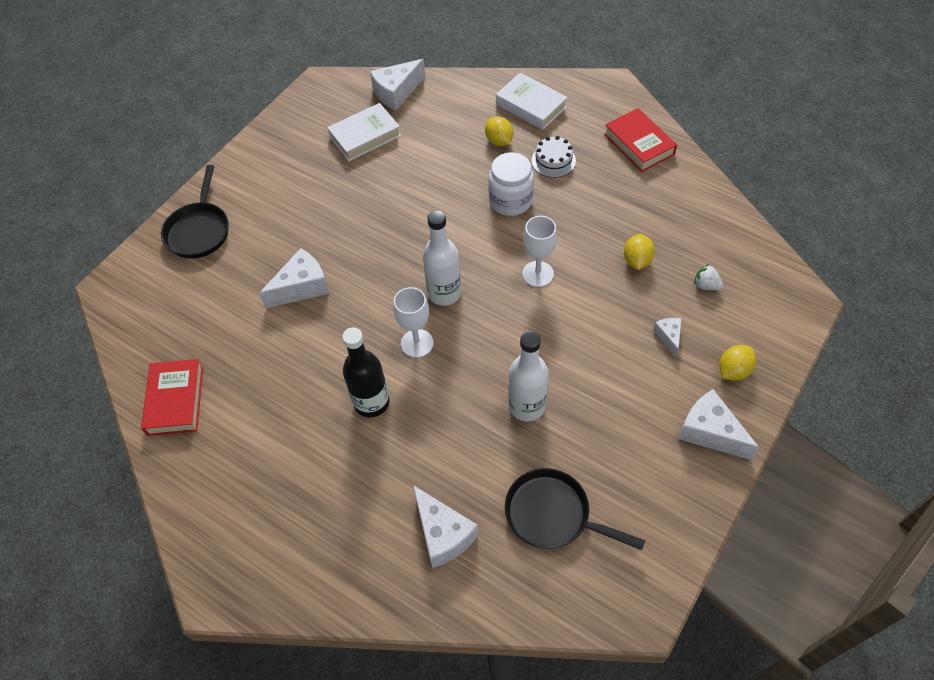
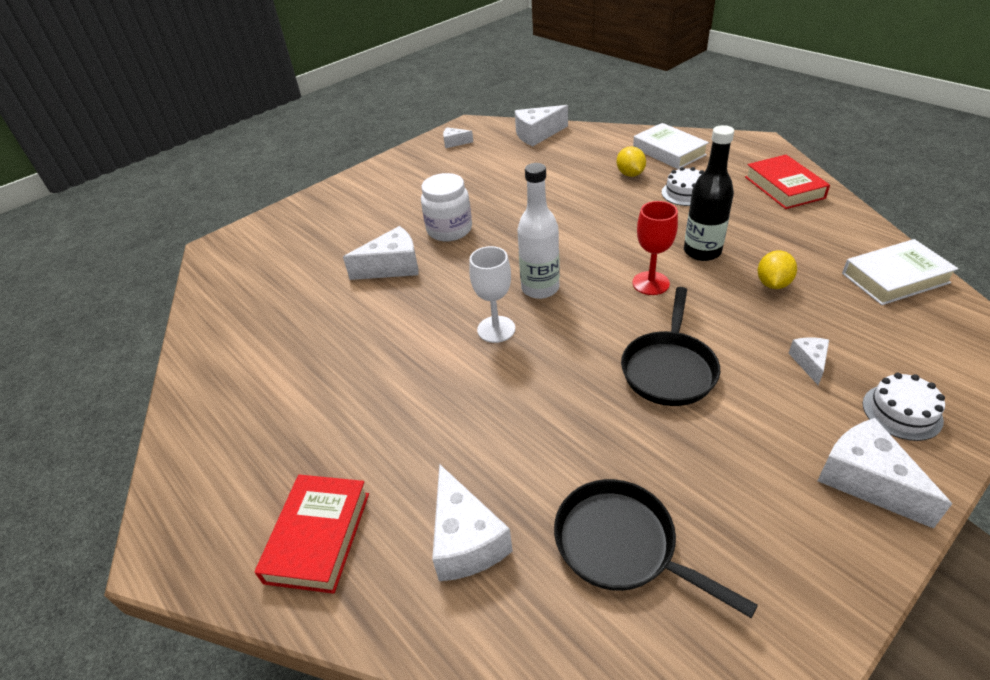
camera: 15 degrees right, 15 degrees down
(175, 400) = (224, 346): red book -> red book (318, 537)
(199, 230) = (316, 214): black pan -> black pan (669, 369)
(312, 112) = (454, 143): none -> white cheese
(365, 136) = (497, 162): white book -> white book (894, 278)
(371, 402) = (427, 378): black bottle -> black bottle (702, 252)
(510, 201) = (632, 220): white jar -> white jar (449, 230)
(527, 406) = (611, 410): white bottle -> none
(538, 274) = (650, 283): white goblet -> red goblet
(706, 285) = (862, 317): white strawberry -> none
(733, 370) = (902, 412): yellow lemon -> white cake

